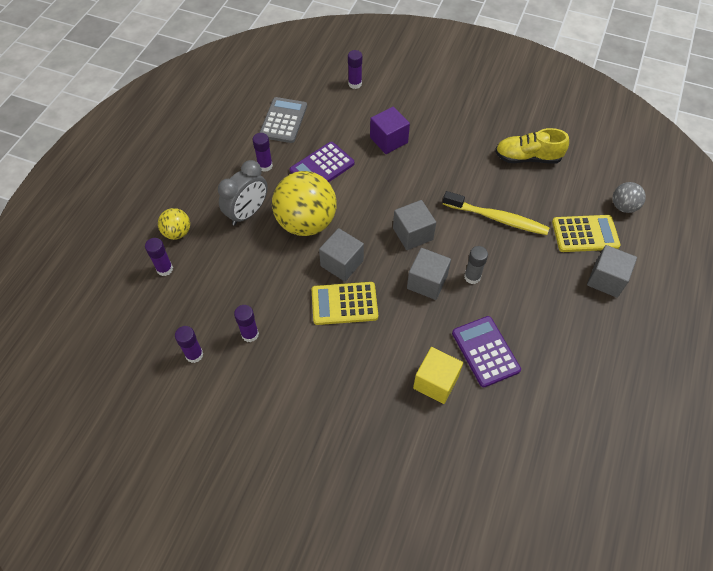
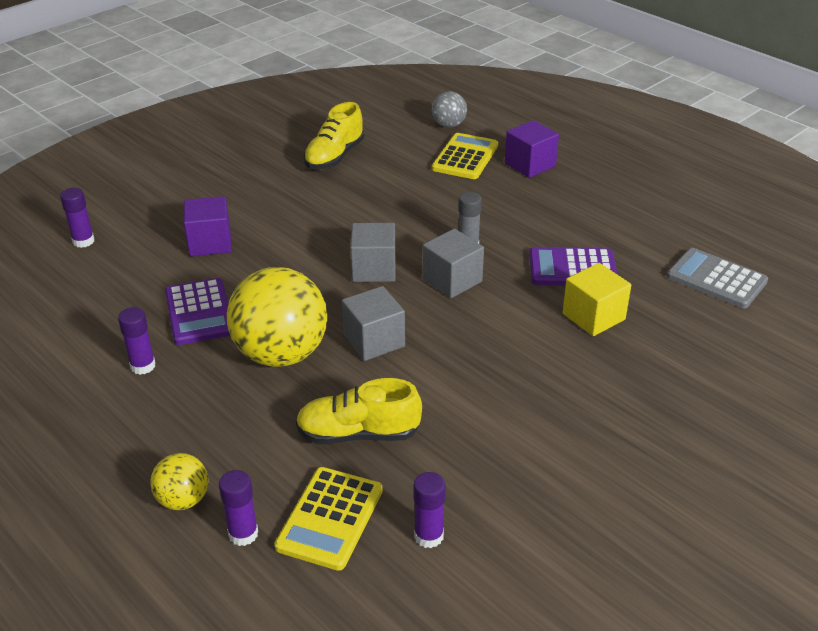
camera: 65 degrees left, 20 degrees down
(247, 213) = (214, 408): grey clock -> none
(250, 334) = (430, 463): purple glue stick -> none
(258, 289) = (358, 434): none -> yellow shoe
(283, 120) = (76, 324): grey calculator -> grey calculator (716, 279)
(344, 304) = (438, 357): yellow calculator -> yellow calculator (330, 518)
(497, 218) = (401, 203): yellow toothbrush -> none
(606, 279) = (530, 165): grey cube -> purple cube

